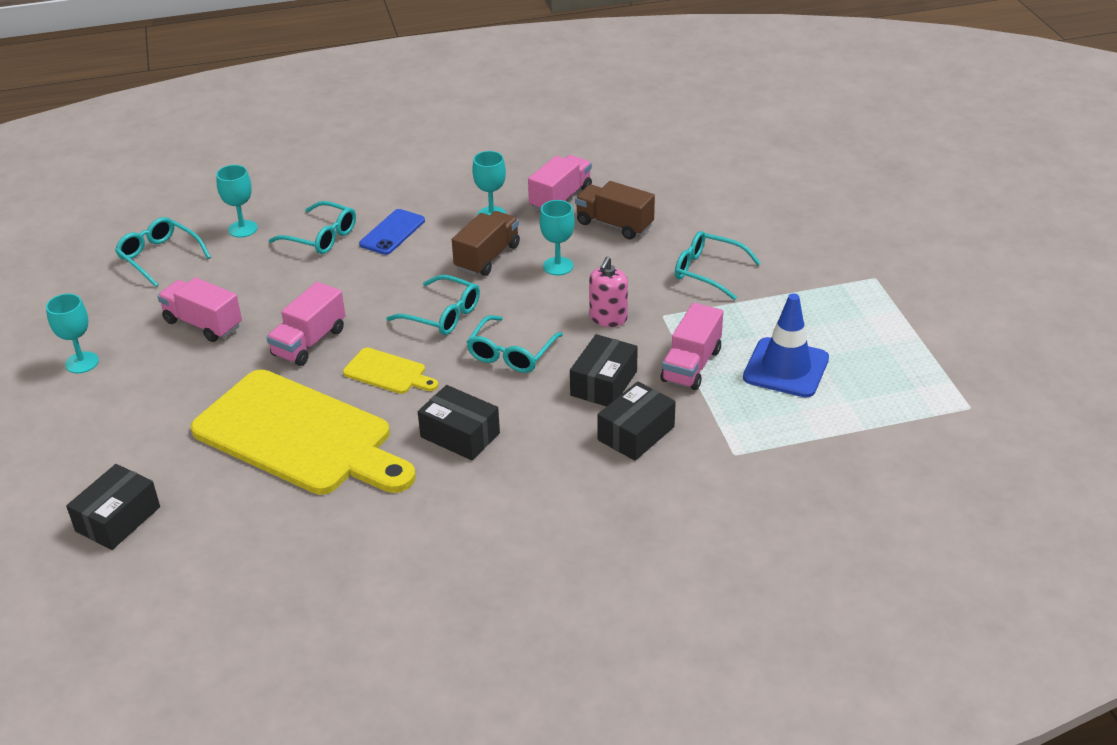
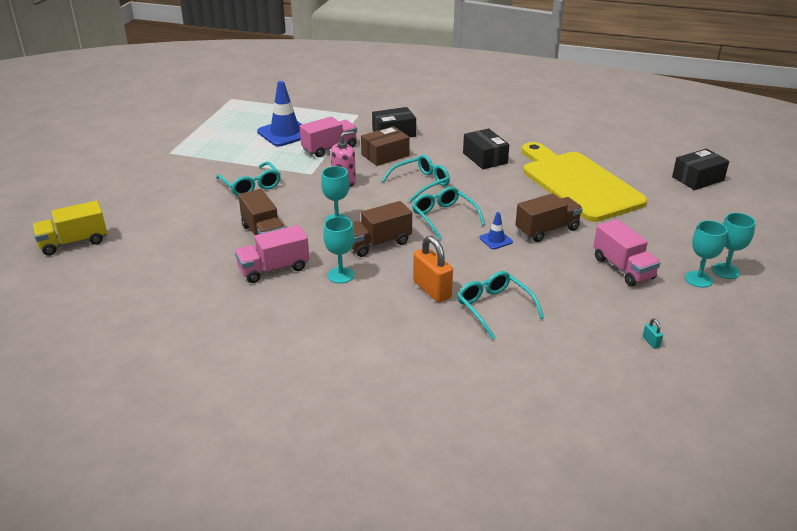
camera: 150 degrees left, 5 degrees down
(160, 257) = (651, 342): turquoise glasses -> turquoise padlock
(242, 229) = (562, 343): turquoise goblet -> turquoise goblet (698, 279)
(309, 342) = (547, 230): pink truck -> brown truck
(362, 307) = (495, 240): none -> blue traffic cone
(388, 372) = (504, 197): yellow cutting board -> none
(392, 232) = (432, 290): blue phone -> orange padlock
(603, 383) = (385, 155): black box -> brown box
(777, 154) = (74, 242): none -> yellow truck

